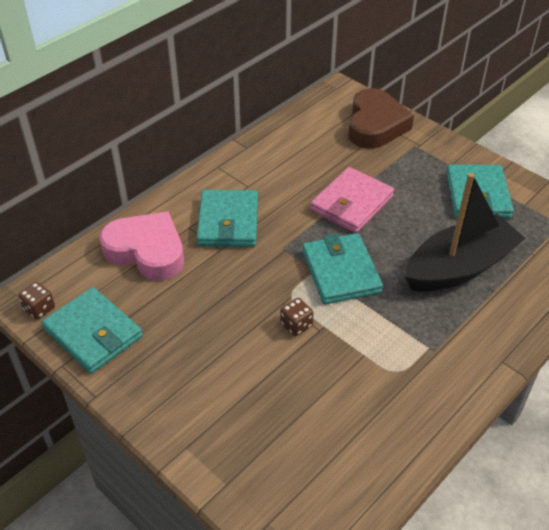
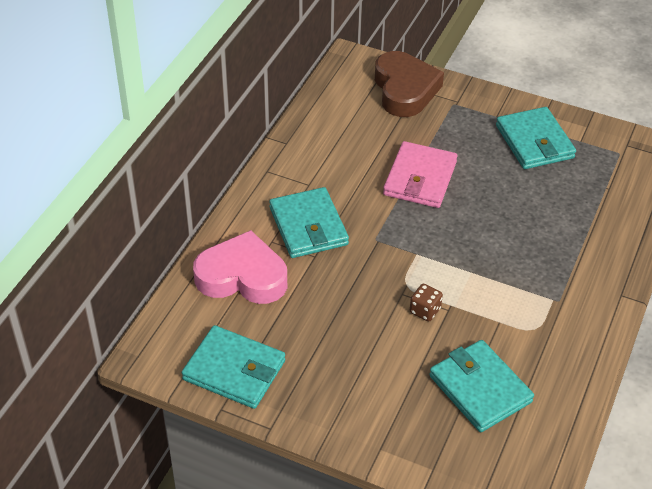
camera: 20 degrees left, 0 degrees up
(39, 308) = (165, 361): brown dice -> none
(341, 272) = (442, 249): turquoise wallet -> turquoise wallet (480, 389)
(459, 267) = (548, 217): black boat -> none

